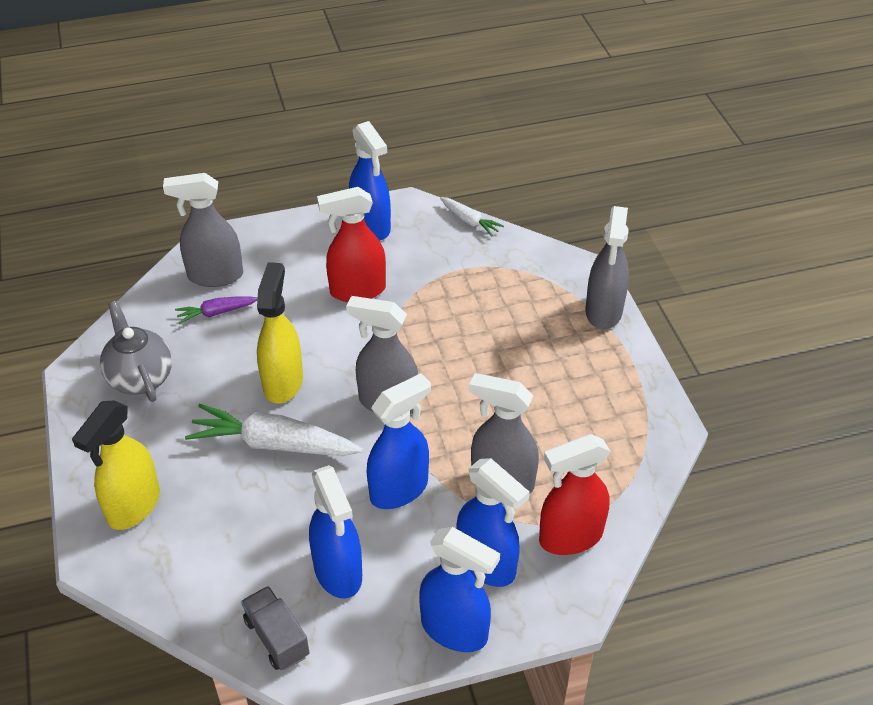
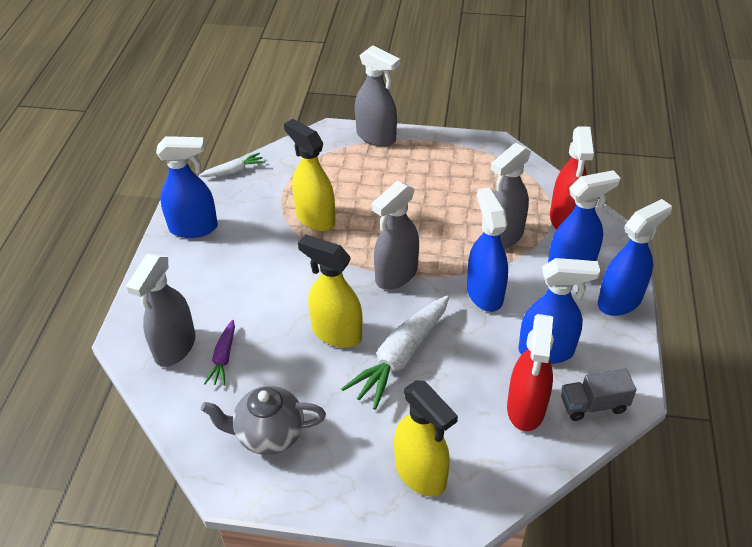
camera: 65 degrees left, 0 degrees up
(357, 290) = (263, 258): red spray bottle -> red spray bottle (526, 408)
(437, 308) = (315, 218): none -> yellow spray bottle

